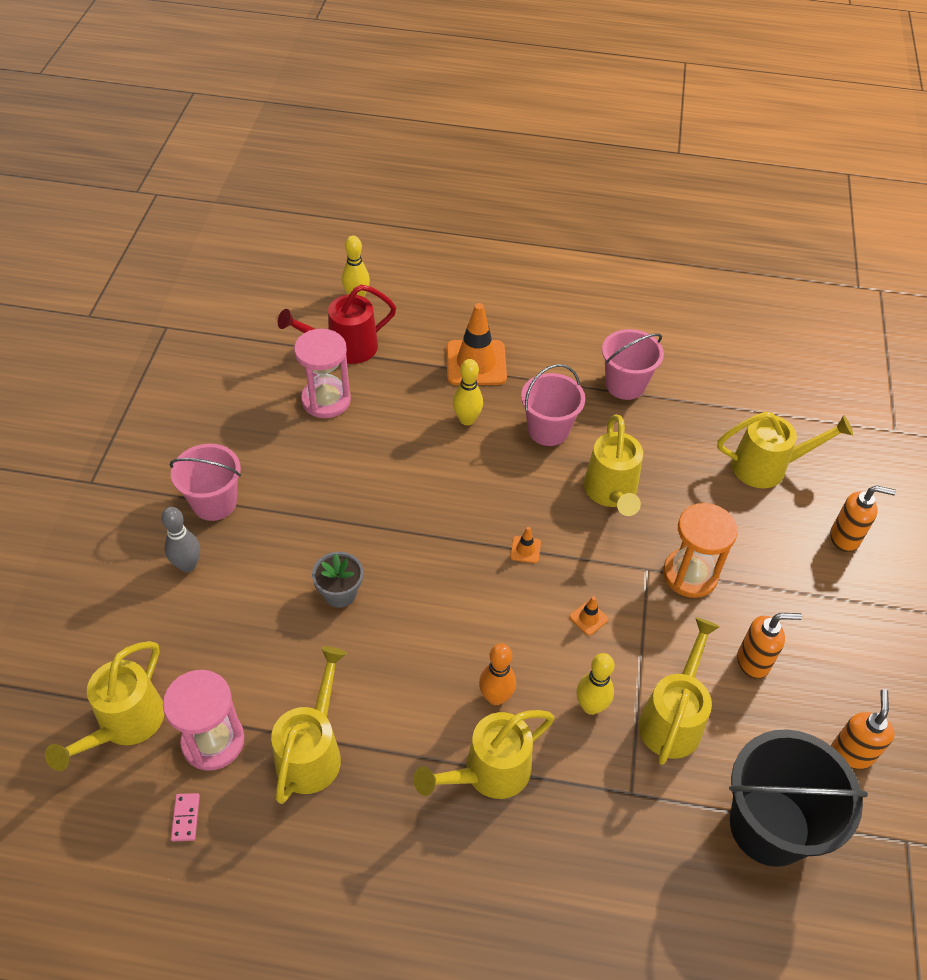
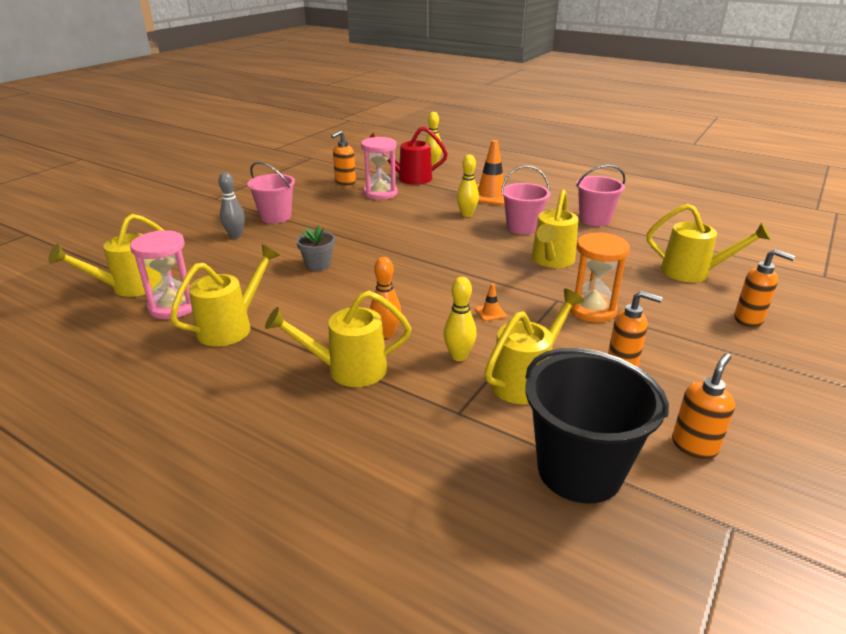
camera: 25 degrees right, 20 degrees down
(185, 818) = (119, 335): pink domino -> none
(259, 385) = (345, 182): none -> orange soap dispenser
(525, 550) = (465, 272): orange traffic cone -> none

